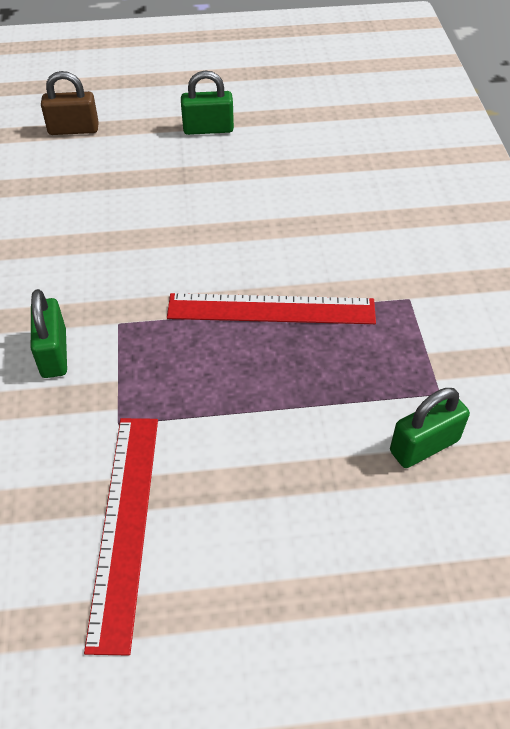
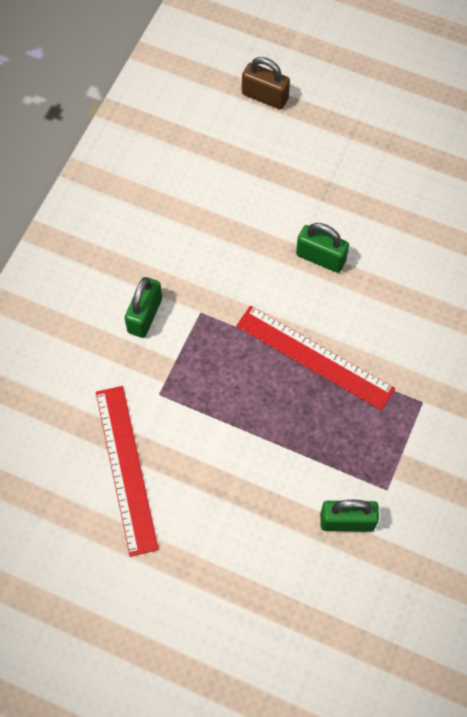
camera: 30 degrees right, 15 degrees up
(124, 525) = (125, 469): red ruler -> red ruler turned 45 degrees counterclockwise
(208, 129) = (375, 149): green padlock -> green padlock (321, 257)

